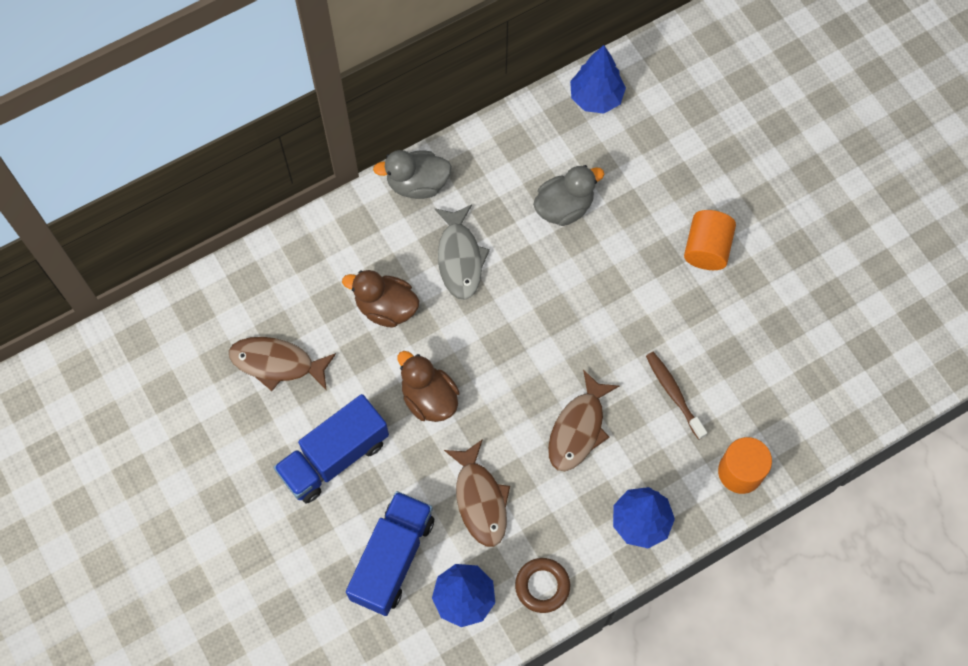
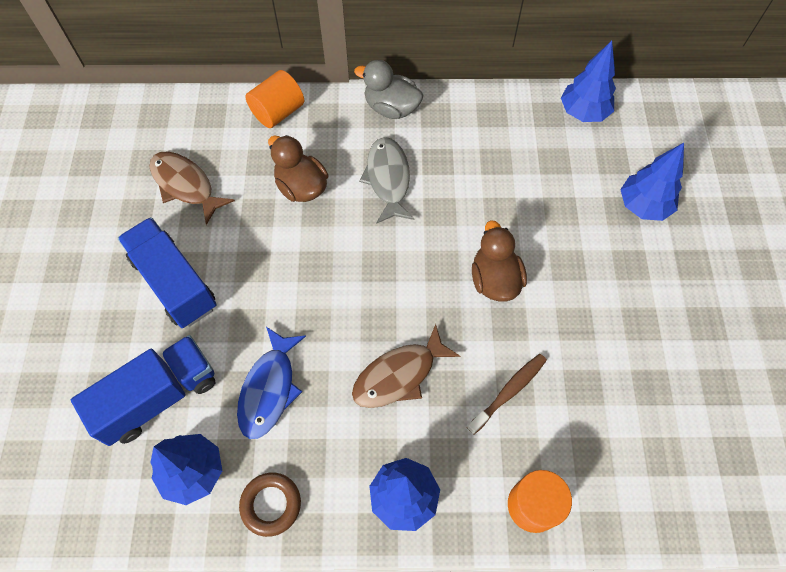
camera: 30 degrees right, 5 degrees down
(334, 457) = (174, 283): blue truck -> blue truck turned 60 degrees clockwise
(429, 398) = (286, 277): brown duck -> brown duck (494, 280)
(460, 258) = (388, 179): grey fish -> grey fish turned 150 degrees clockwise
(480, 499) = (269, 389): brown fish -> blue fish
(564, 207) = (503, 182): grey duck -> none
(673, 393) = (509, 391): brown toothbrush -> brown toothbrush turned 45 degrees clockwise
(695, 167) = (643, 206): none -> blue tree
(706, 248) = (615, 279): orange cylinder -> orange cylinder (278, 112)

